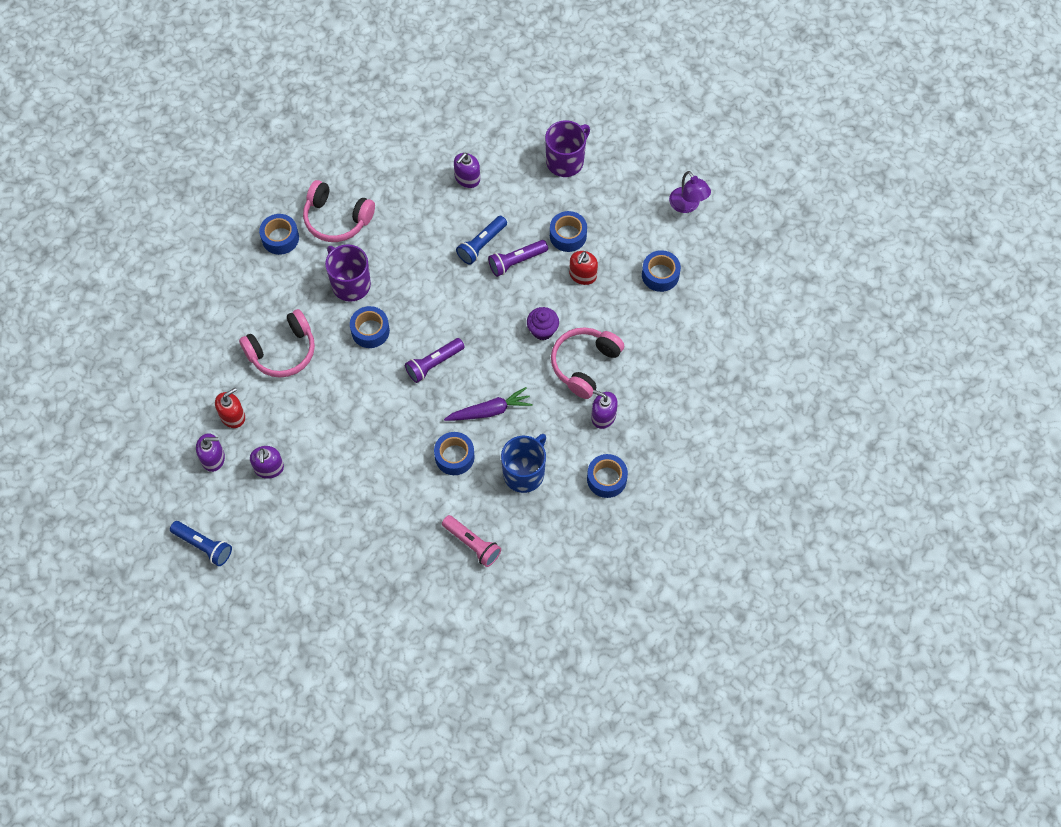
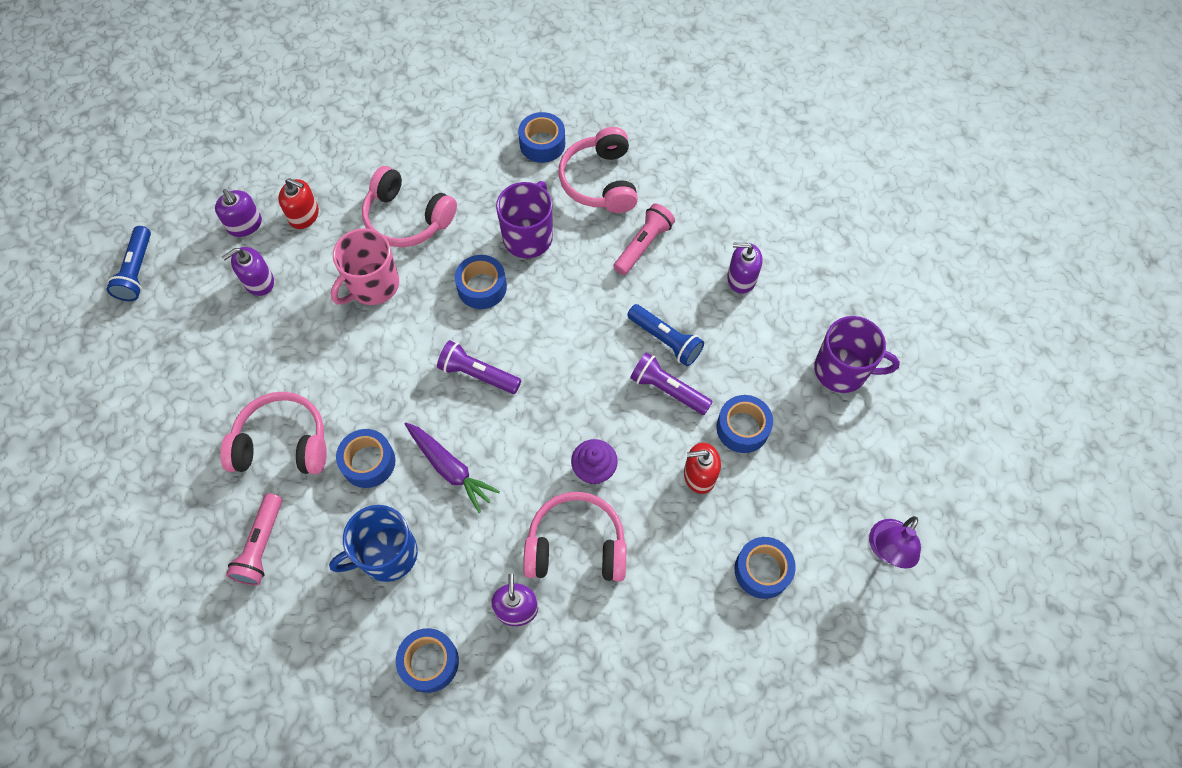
camera: 60 degrees right, 0 degrees up
(322, 397) = (373, 285): none -> pink mug
(404, 220) = (643, 245): none -> pink flashlight
(407, 503) = (282, 443): none -> pink headphones
(481, 244) = (665, 340): blue flashlight -> blue flashlight turned 150 degrees counterclockwise
(524, 473) = (387, 554): blue mug -> blue mug turned 150 degrees clockwise

